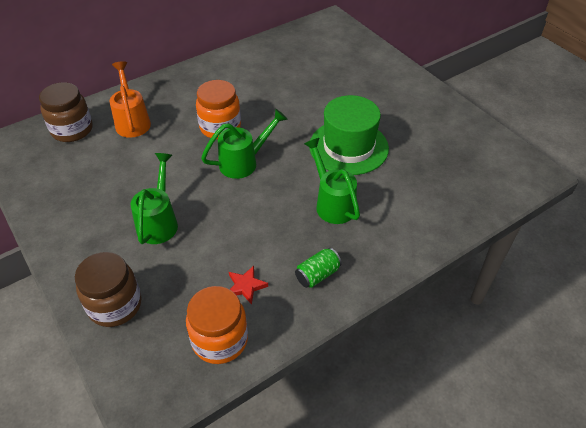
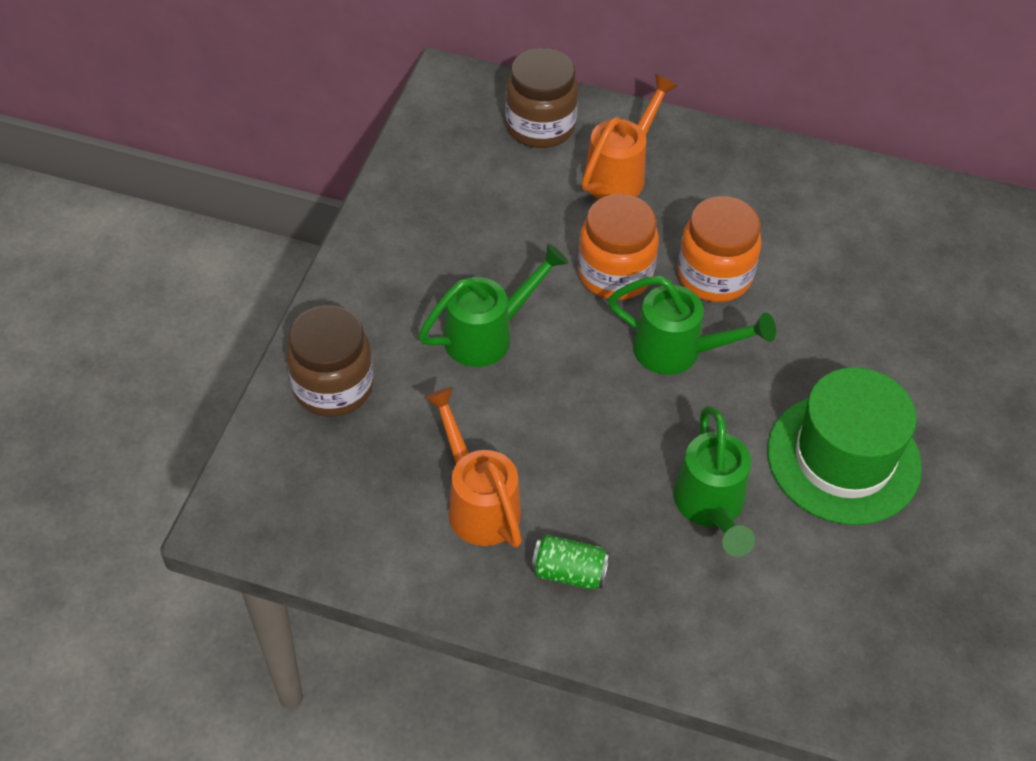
camera: 50 degrees right, 5 degrees up
(220, 340) = (378, 529): orange jar -> orange jar (615, 274)
(246, 286) = (477, 502): red star -> orange watering can
(332, 203) = (711, 508): green watering can -> green watering can turned 150 degrees clockwise

